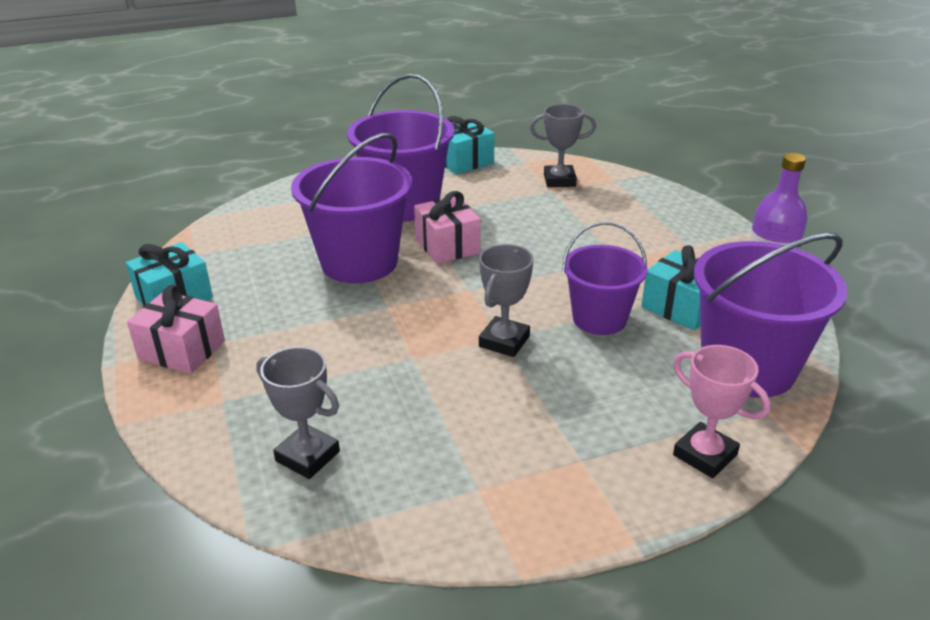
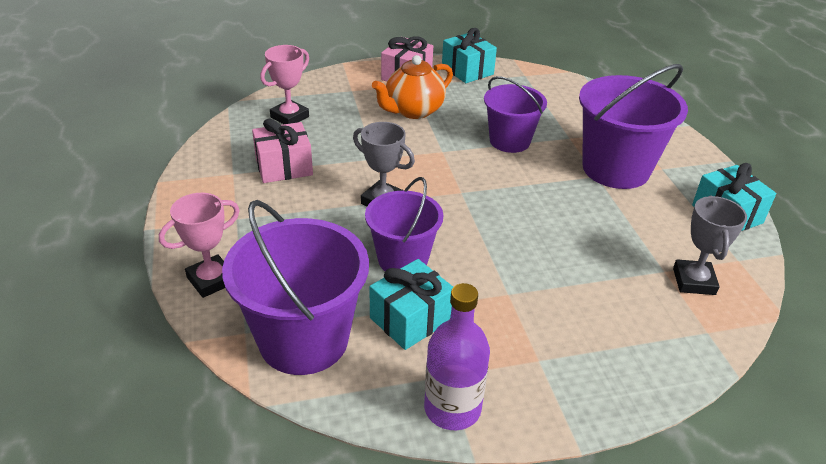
camera: 95 degrees right, 5 degrees up
(288, 336) = (413, 110): none -> orange teapot
(307, 456) = (289, 117): grey trophy -> pink trophy
(359, 262) = (509, 141): purple bucket -> purple bucket, size x0.64
(447, 246) = (536, 187): pink gift -> pink gift (284, 167)

